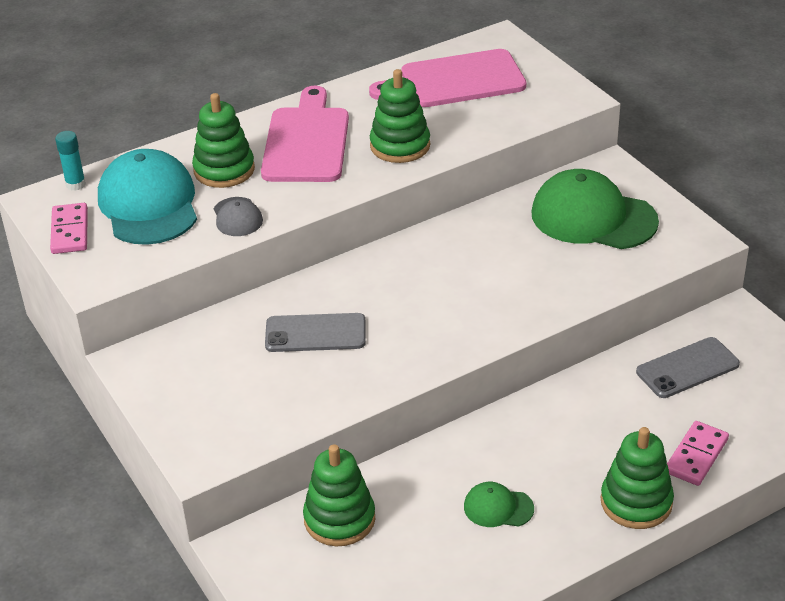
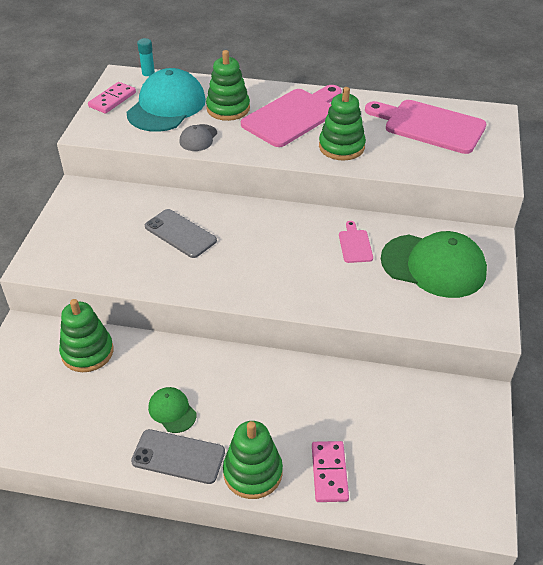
camera: 40 degrees right, 5 degrees up
(501, 240) = (355, 244): none -> pink cutting board
(593, 217) = (433, 266): green cap -> green cap turned 135 degrees clockwise
(687, 368) = (399, 410): grey phone -> grey phone (178, 456)
(696, 456) = (329, 473): pink domino -> pink domino turned 75 degrees counterclockwise

